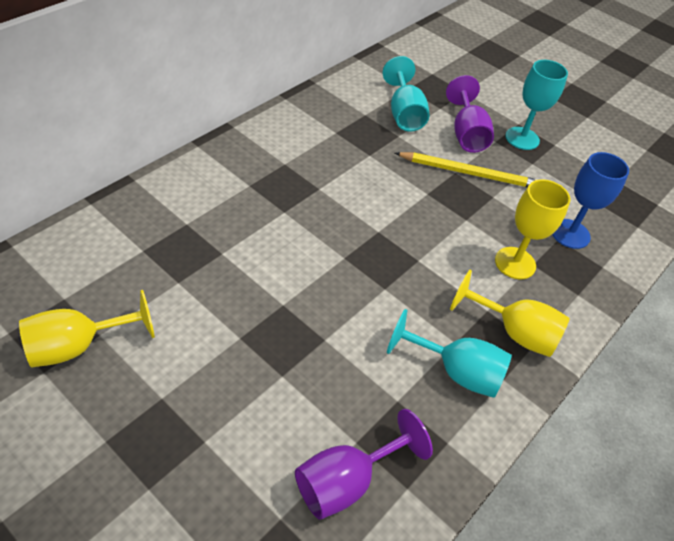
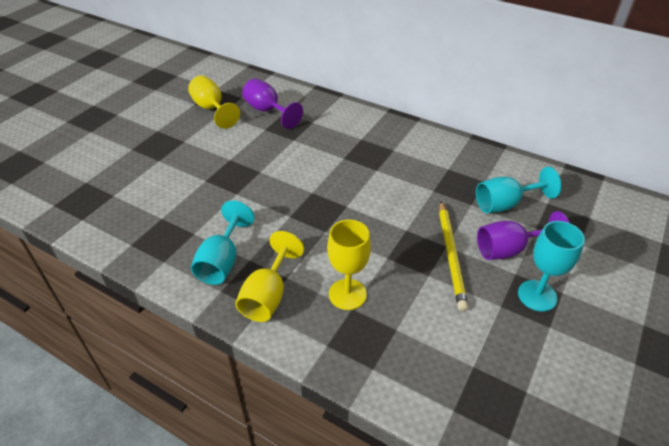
camera: 85 degrees right, 5 degrees down
(346, 481) = (135, 217): purple goblet -> purple goblet (267, 111)
(570, 234) = (407, 339): blue goblet -> none

